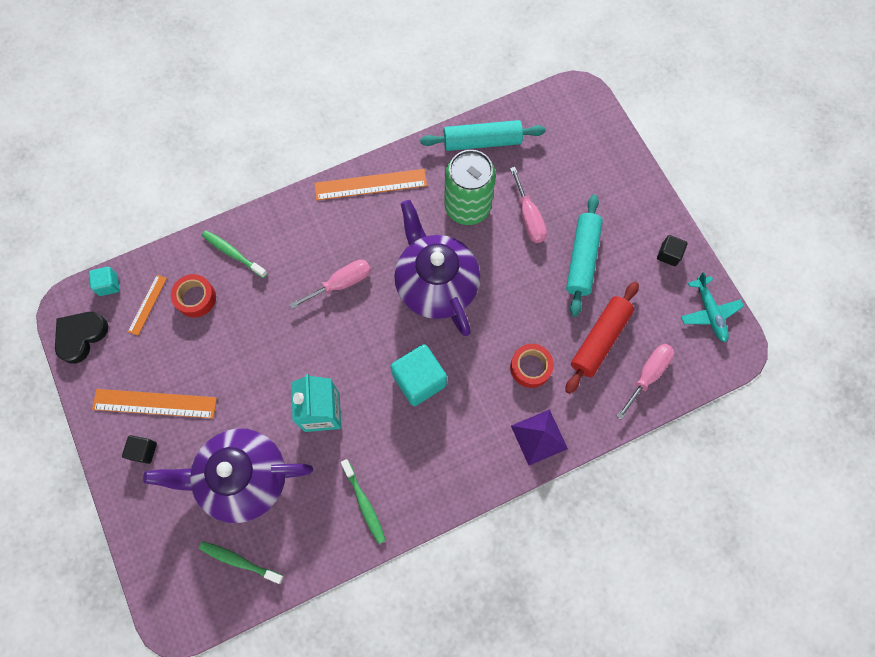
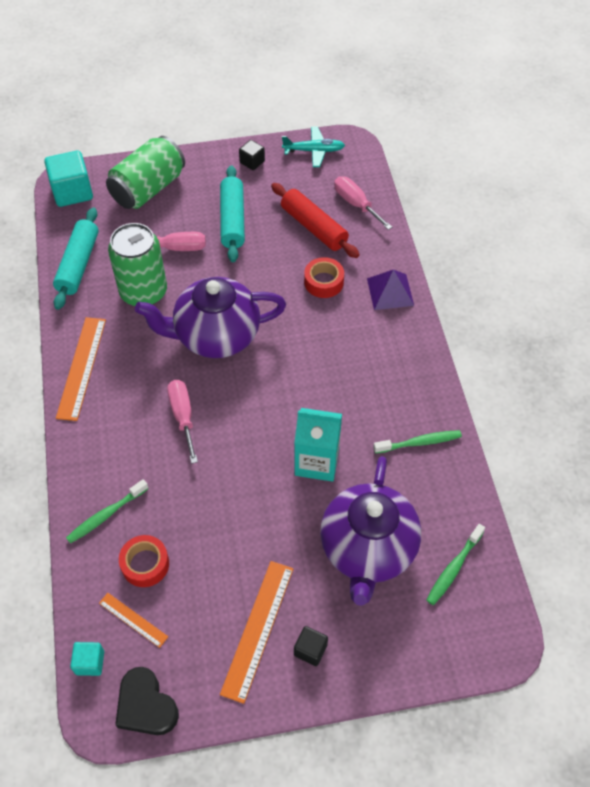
camera: 75 degrees left, 15 degrees down
(419, 380) = (309, 371): turquoise cube -> turquoise cube (72, 192)
(582, 259) = (232, 220): turquoise rolling pin -> turquoise rolling pin turned 60 degrees clockwise
(595, 169) = (148, 188): none -> green can

